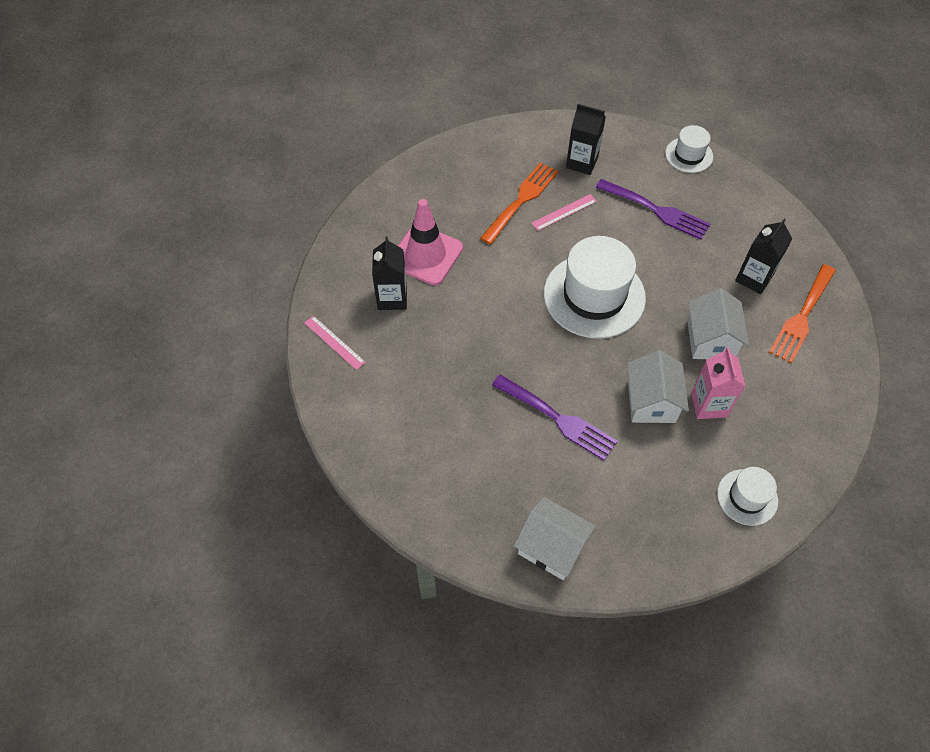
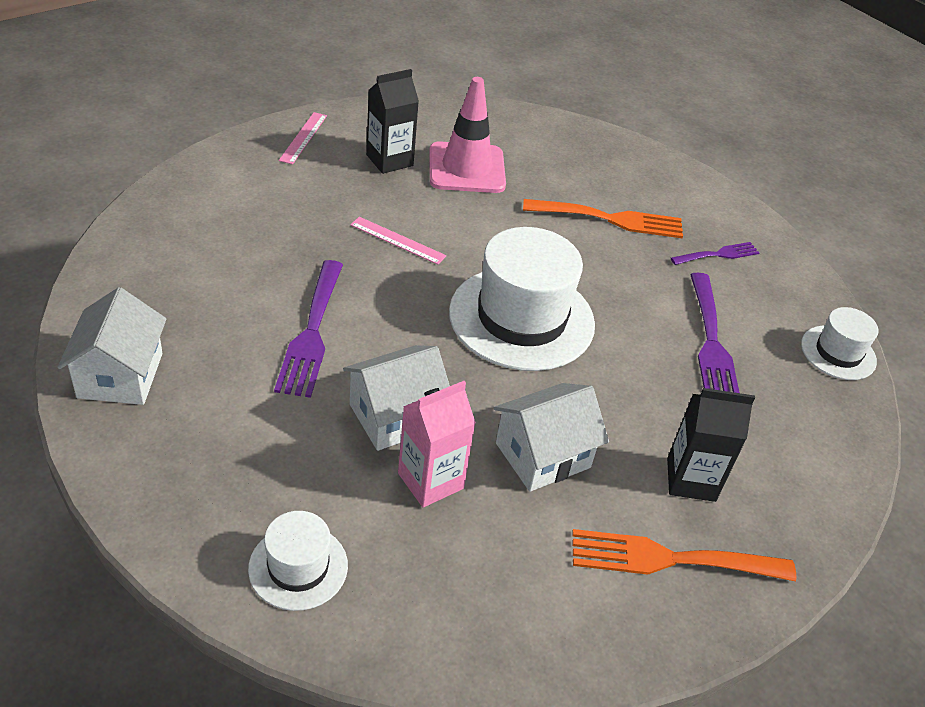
camera: 55 degrees right, 15 degrees down
(564, 212) = (626, 259): pink ruler -> pink ruler (397, 240)
(581, 162) = (718, 254): black carton -> purple fork

